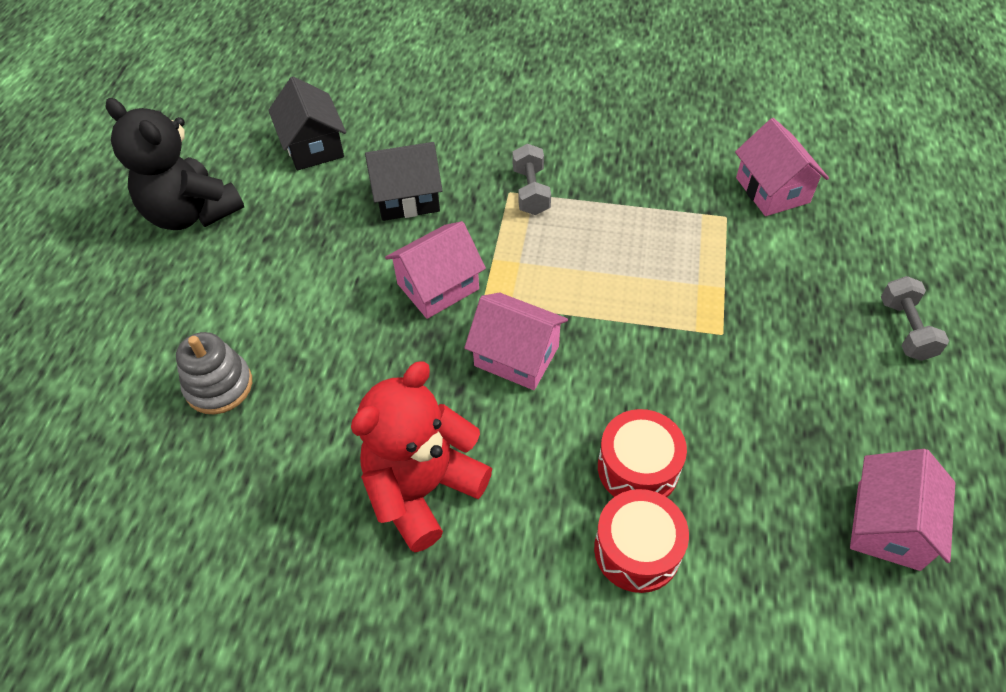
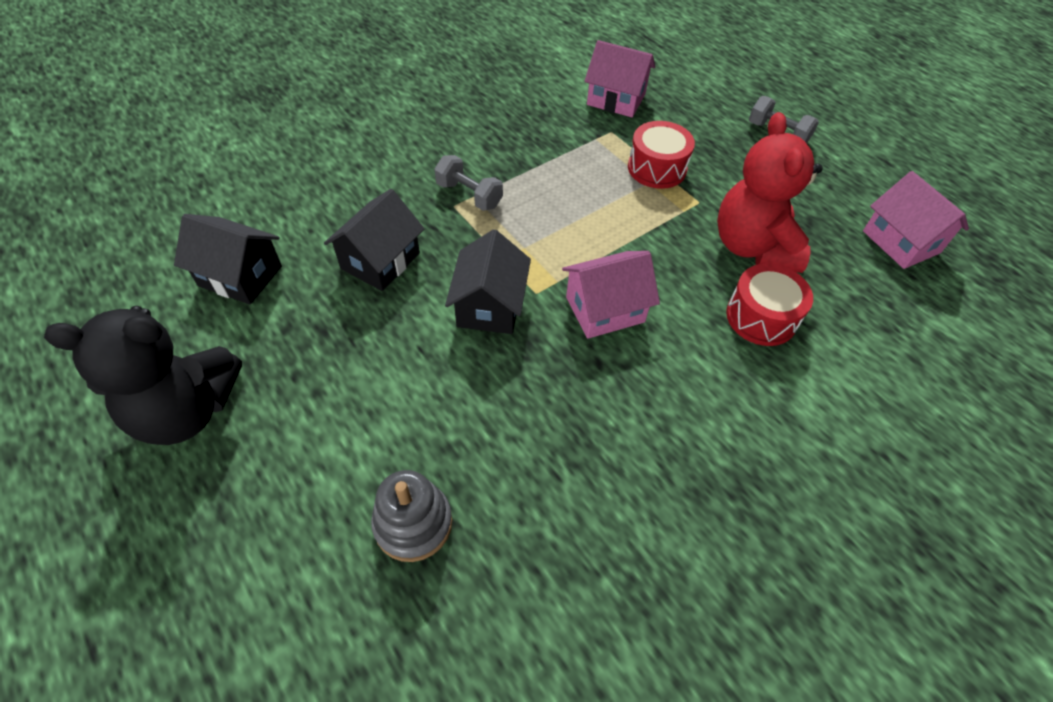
camera: 50 degrees left, 0 degrees up
(423, 489) = (665, 449): red teddy bear -> red teddy bear (753, 247)
(438, 286) = (489, 306): pink house -> black house
(637, 550) = (823, 365): red drum -> red drum (657, 168)

